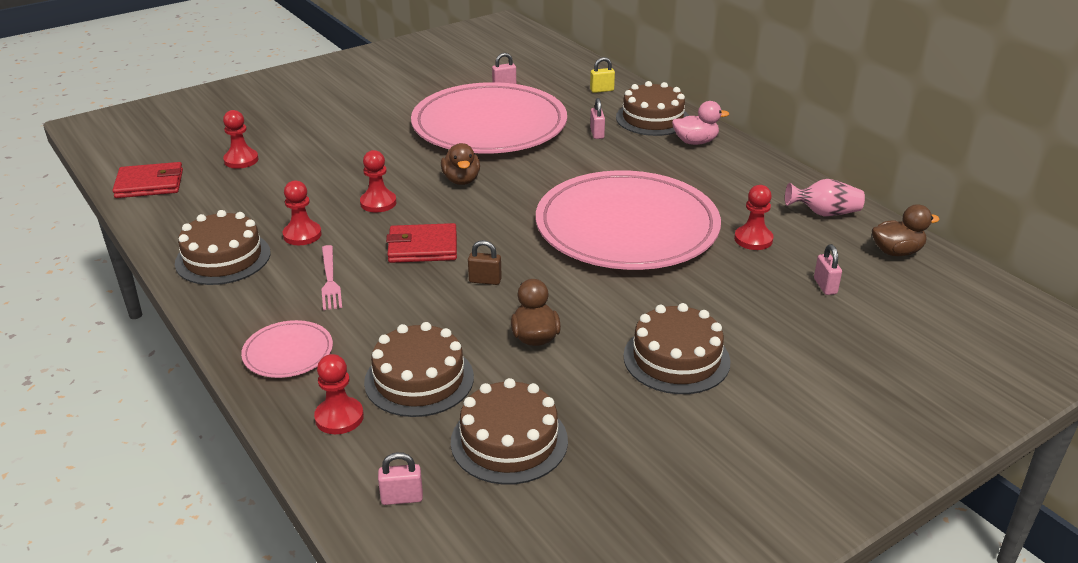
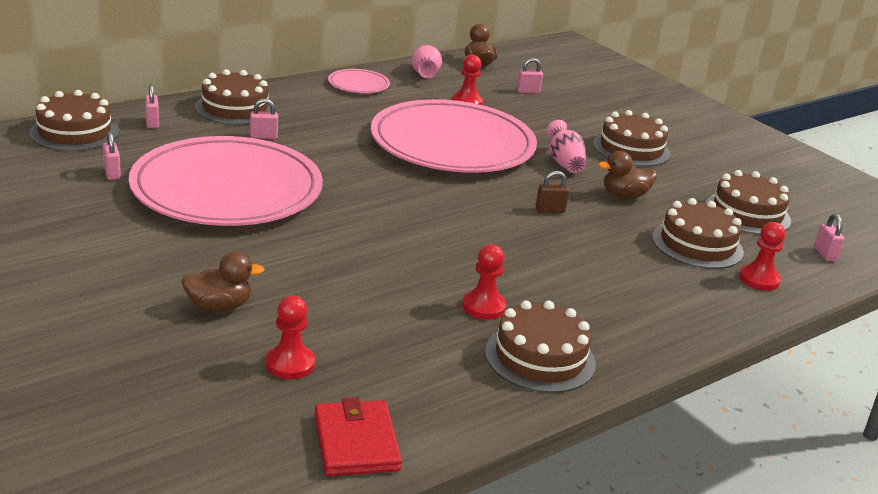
camera: 95 degrees left, 5 degrees down
(288, 352) = (689, 307): pink plate -> pink plate (358, 84)
(330, 280) = (567, 287): pink fork -> none
(378, 203) = (410, 260): red pawn -> none
(423, 247) = (499, 237): red wallet -> none
(461, 180) = (361, 212): brown duck -> brown duck (219, 306)
(485, 280) = (550, 210): brown padlock -> brown padlock turned 75 degrees clockwise
(570, 67) = (74, 132): none -> brown cake
(602, 90) = (152, 123): yellow padlock -> pink padlock
(608, 299) = (564, 163): none -> pink vase
(695, 142) = (292, 98): pink duck -> none

